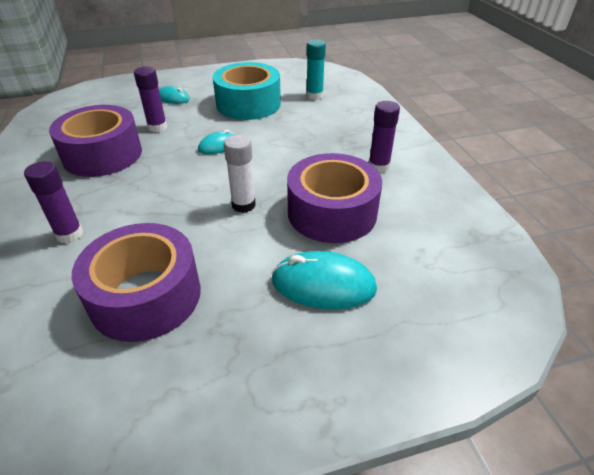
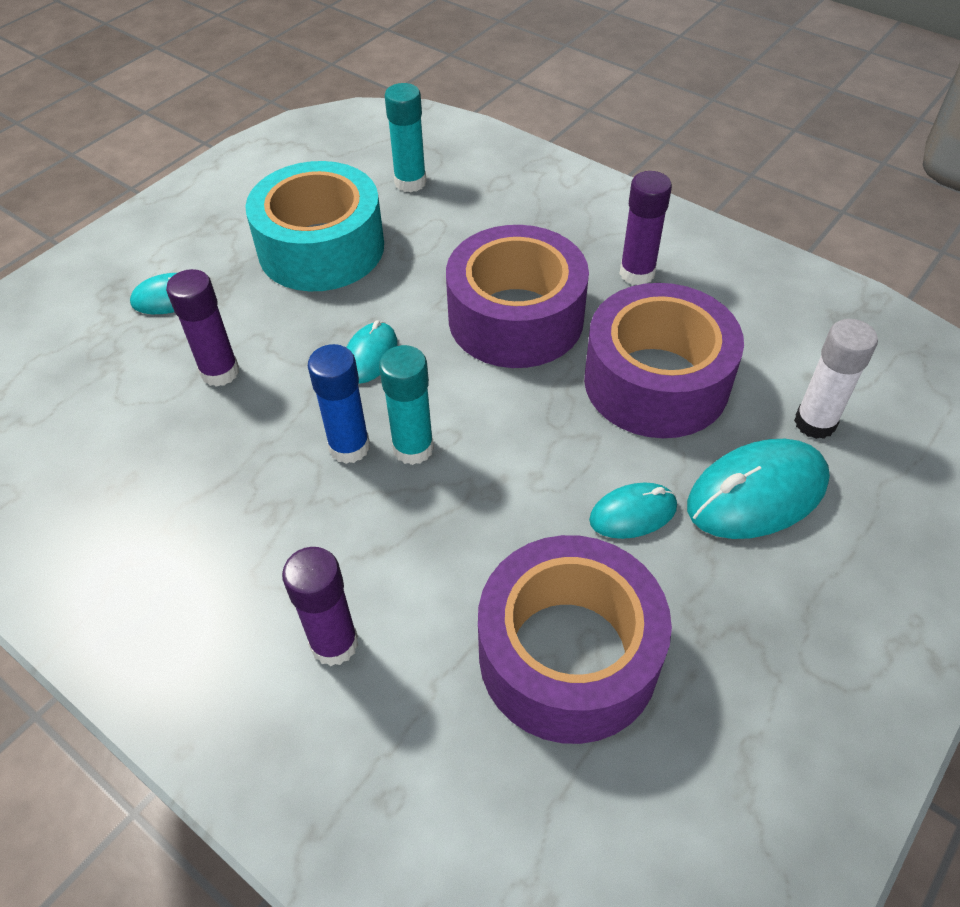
camera: 35 degrees left, 10 degrees up
(103, 154) = (191, 476): purple tape -> purple tape (516, 318)
(168, 172) = (349, 447): none -> blue glue stick
(191, 184) = (413, 448): none -> turquoise glue stick
(243, 205) = (530, 438): white glue stick -> white glue stick (815, 423)
(250, 258) = (633, 513): none -> turquoise mouse

